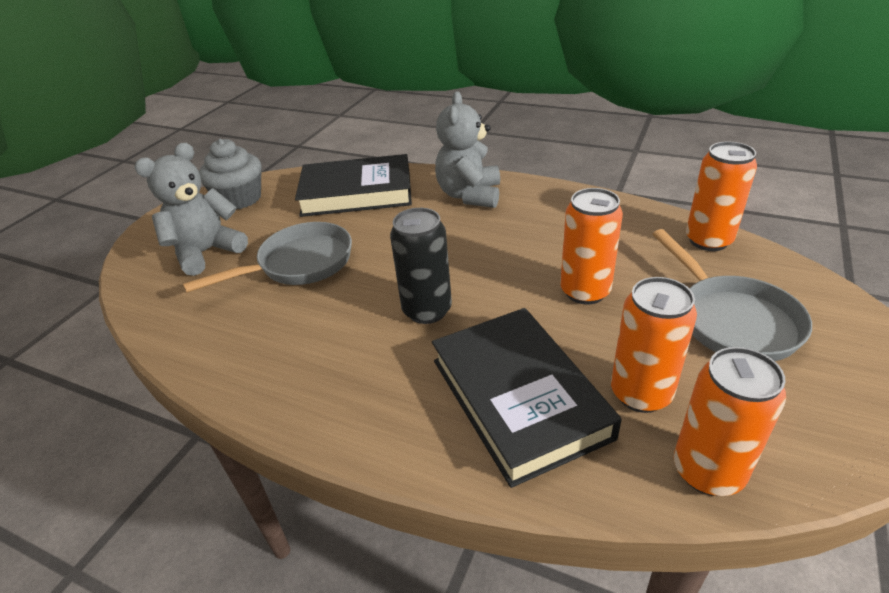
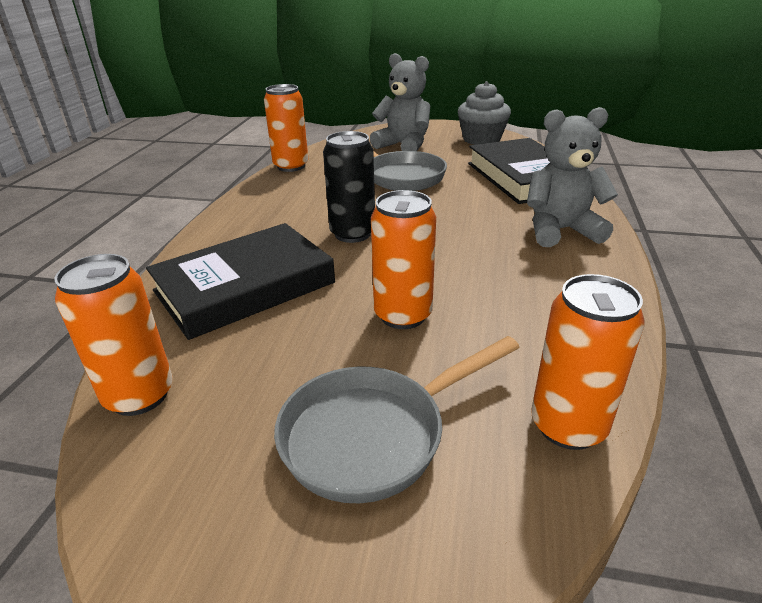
camera: 75 degrees right, 5 degrees down
(641, 393) = (244, 354): orange can -> orange can (291, 166)

